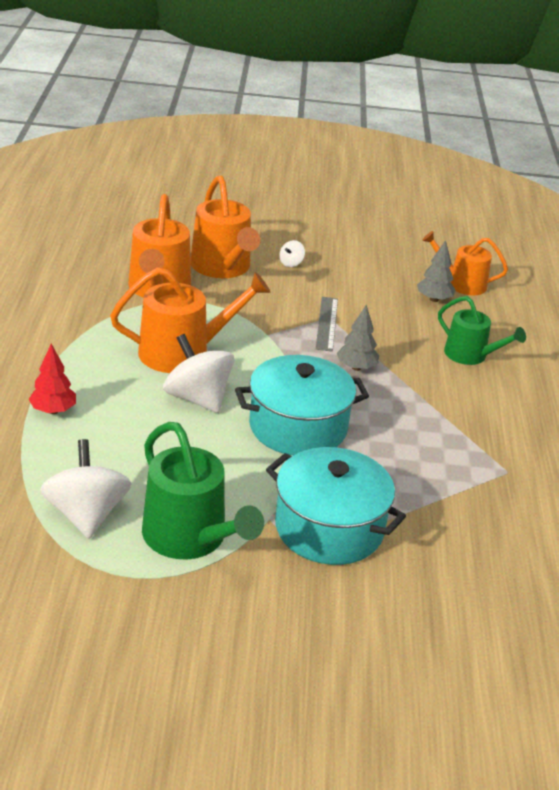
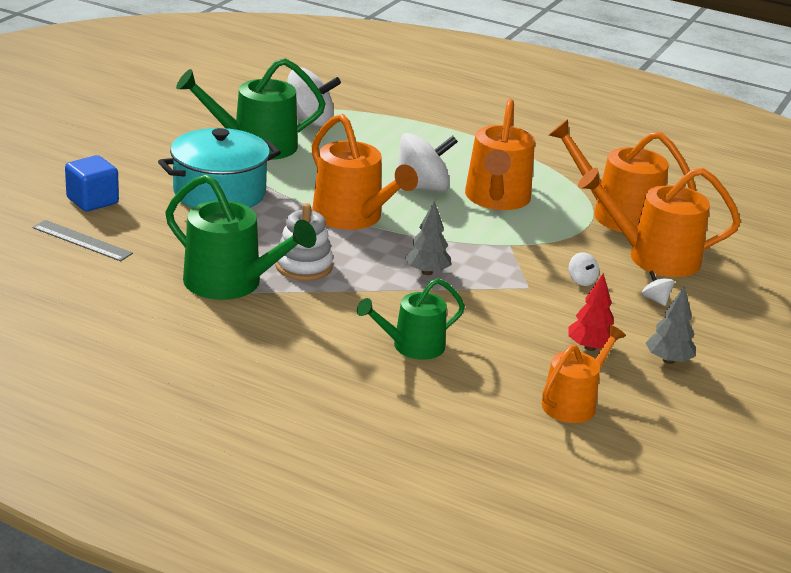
camera: 115 degrees right, 5 degrees down
(53, 410) = (439, 135): red tree -> red tree (590, 347)
(294, 295) = (581, 280): none -> white spinning top
(298, 427) = (353, 217): turquoise pot -> orange watering can
(326, 323) = (516, 282): grey ruler -> grey ruler (82, 240)
(415, 433) = (303, 266): none -> white stacking toy
(434, 299) = (542, 367): grey tree -> grey tree (668, 360)
(436, 618) = (92, 201): none -> blue cube
(485, 466) = (231, 283): none -> green watering can

